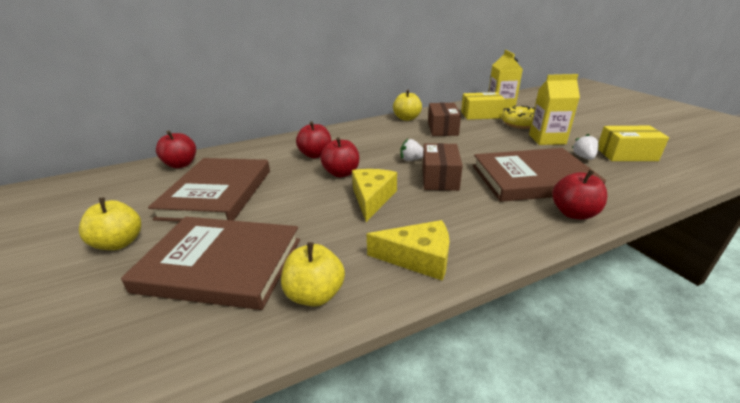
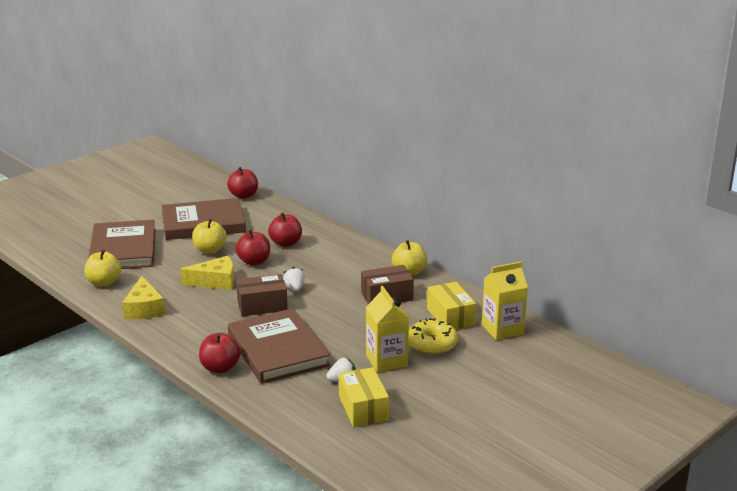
camera: 70 degrees right, 5 degrees down
(120, 243) = (136, 214): yellow apple -> yellow apple (210, 250)

